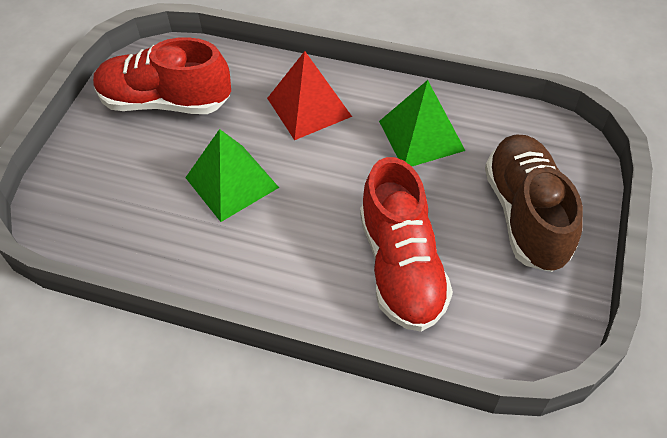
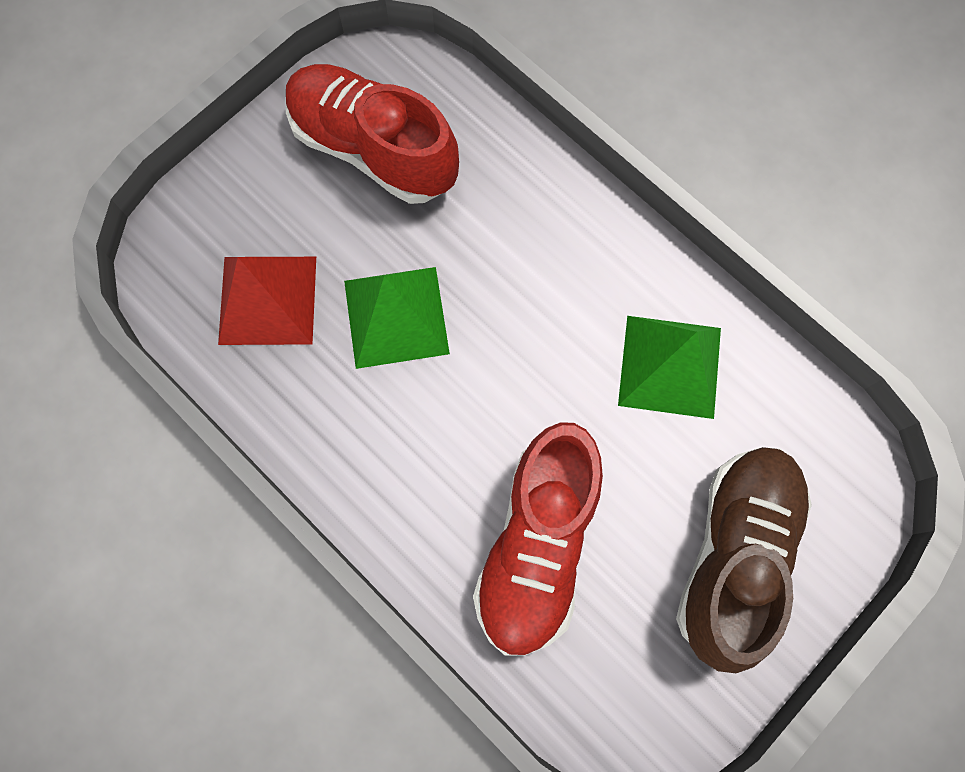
camera: 25 degrees right, 20 degrees up
(309, 107) = (549, 247): red pyramid -> red pyramid (268, 299)

